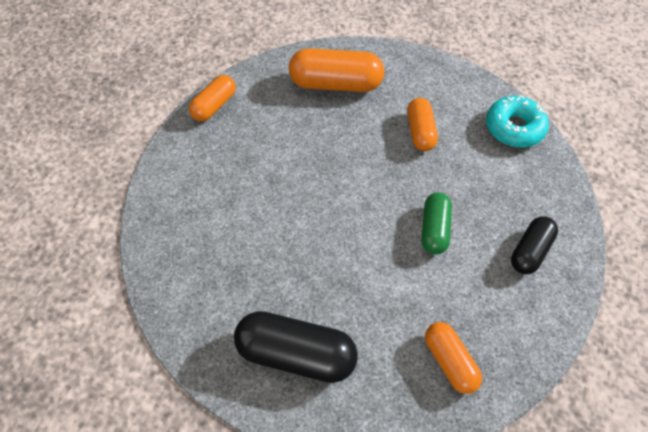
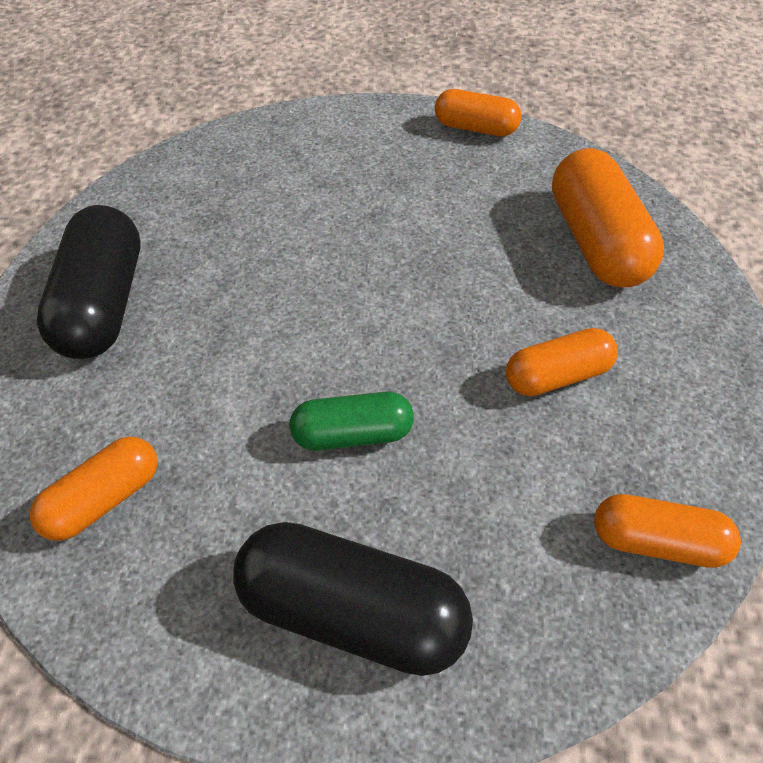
camera: 75 degrees right, 5 degrees down
(514, 127) = (656, 540): turquoise donut -> orange capsule
(530, 251) = (353, 610): black capsule -> black capsule, size x1.64

